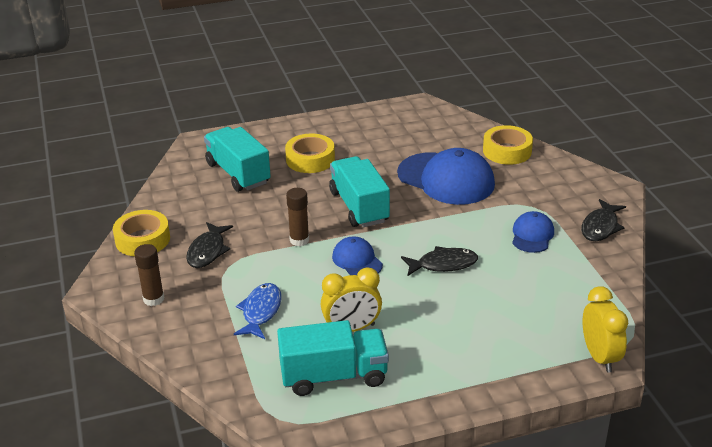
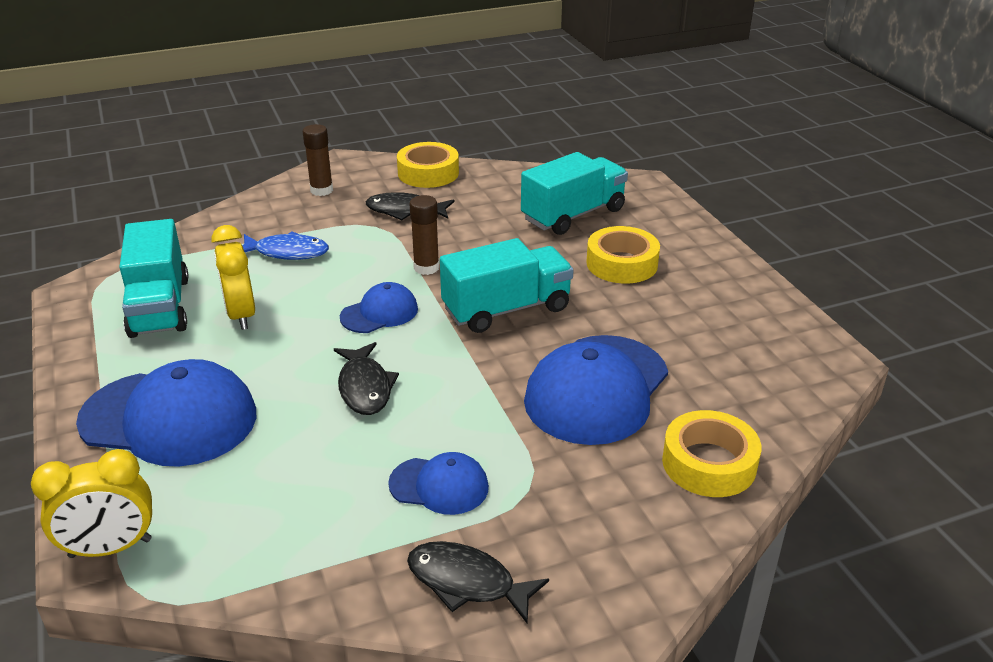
camera: 85 degrees right, 0 degrees up
(477, 349) = (169, 418): none -> blue cap

